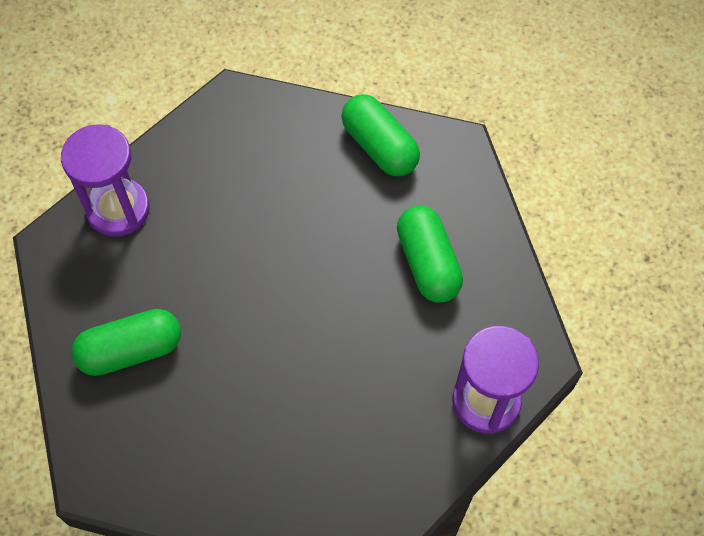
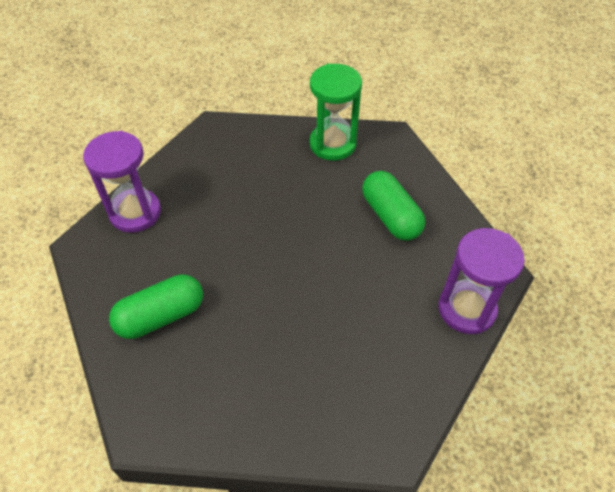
camera: 10 degrees left, 10 degrees down
(379, 146) = (332, 144): green capsule -> green hourglass

